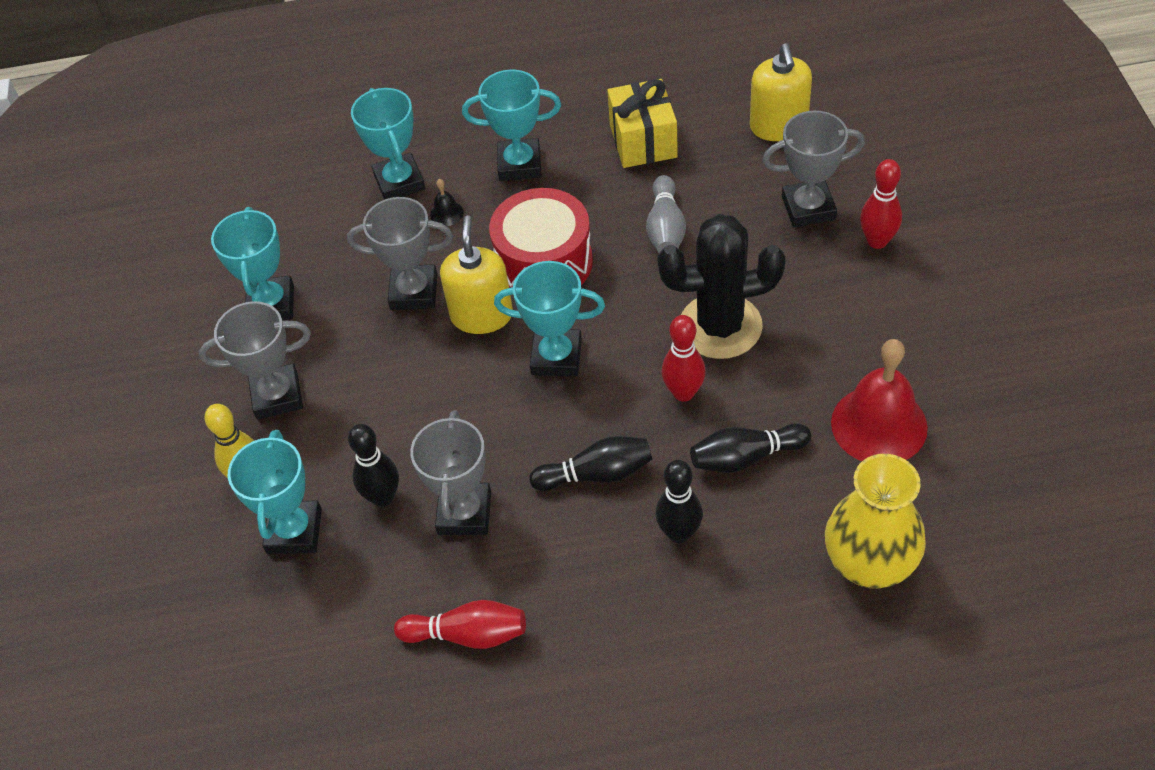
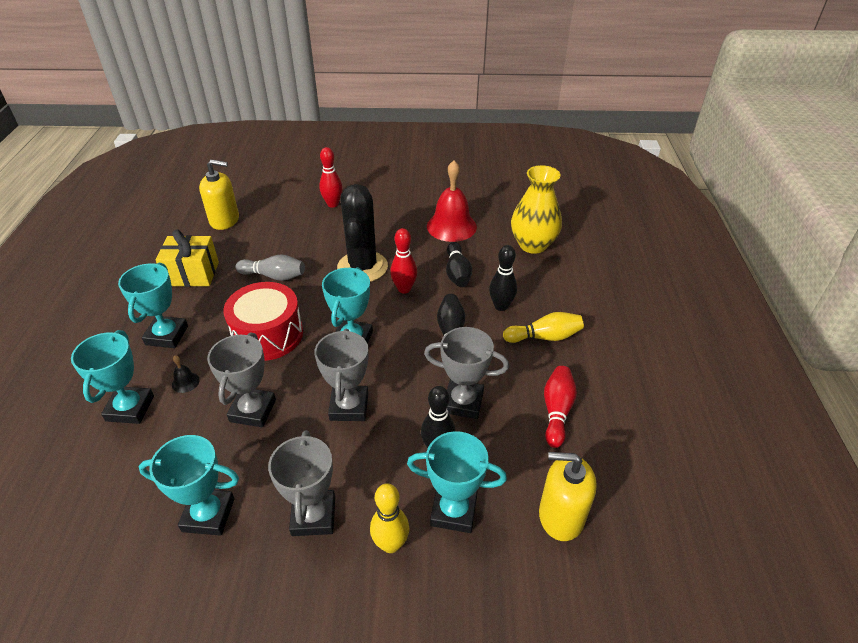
camera: 85 degrees left, 10 degrees down
(399, 182) = (130, 408): turquoise trophy -> turquoise trophy turned 75 degrees counterclockwise
(481, 315) = (297, 373): yellow soap dispenser -> yellow soap dispenser (561, 516)
(621, 605) = (544, 337): none -> yellow bowling pin
(808, 208) = (294, 221): grey trophy -> grey trophy (349, 407)

